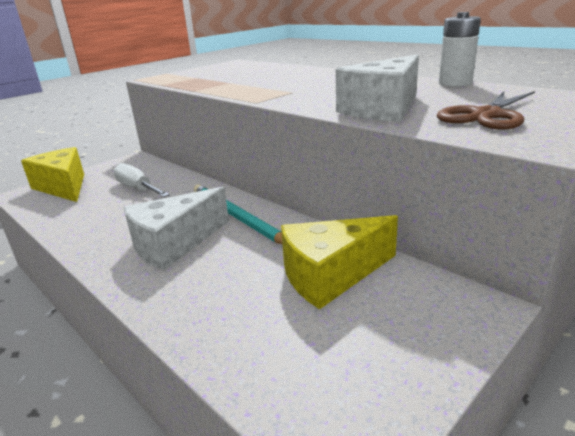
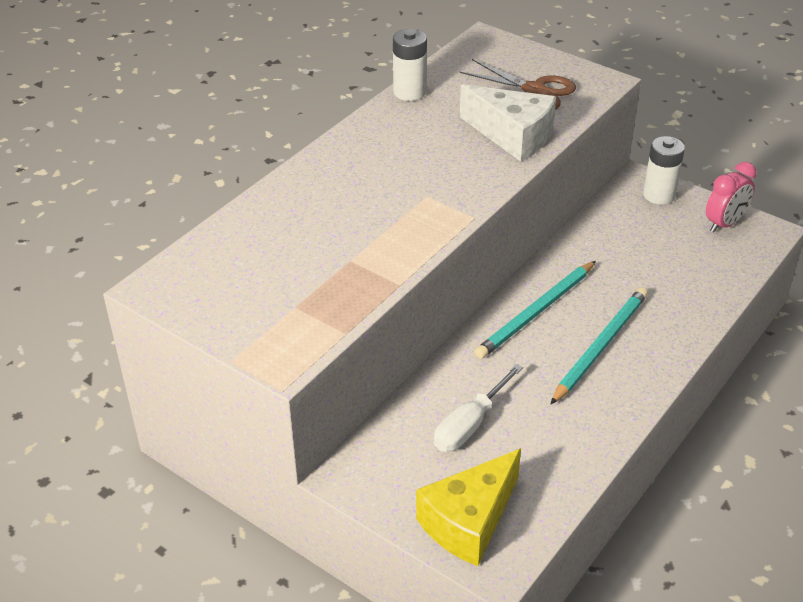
camera: 100 degrees left, 15 degrees up
(174, 244) = (600, 346): white cheese -> turquoise pencil
(331, 275) = (623, 243): yellow cheese -> none
(372, 386) = (724, 224): none -> pink clock
(444, 321) = (659, 195): none -> white battery

